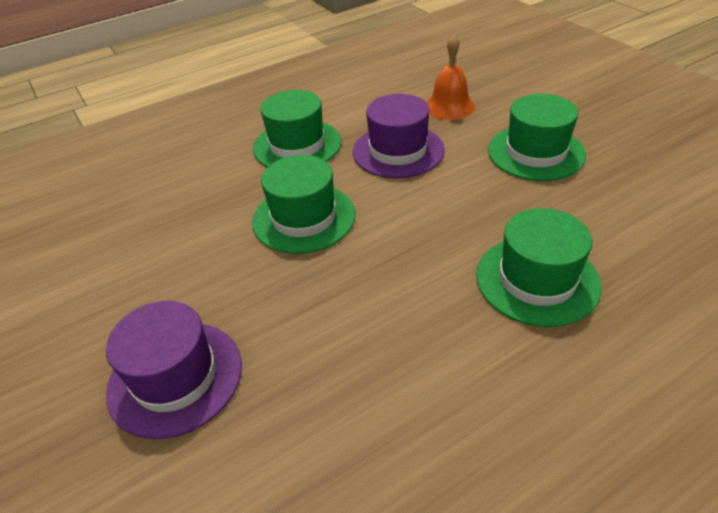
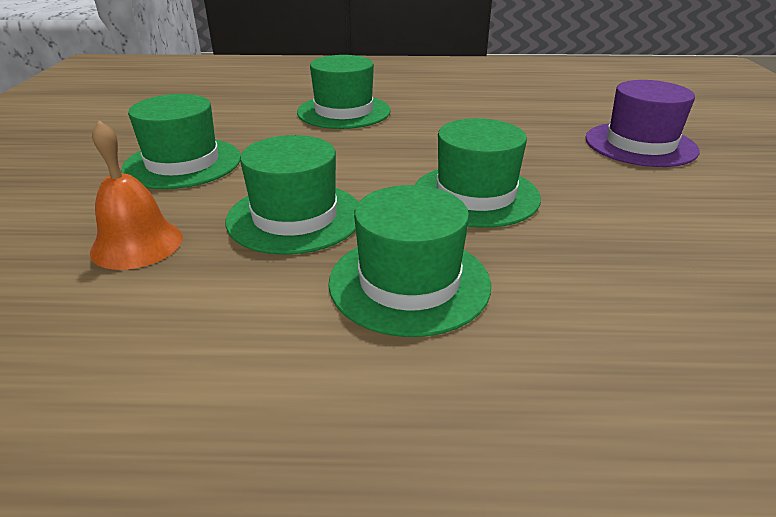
camera: 150 degrees left, 10 degrees down
(398, 151) = (295, 217): purple hat -> green hat

